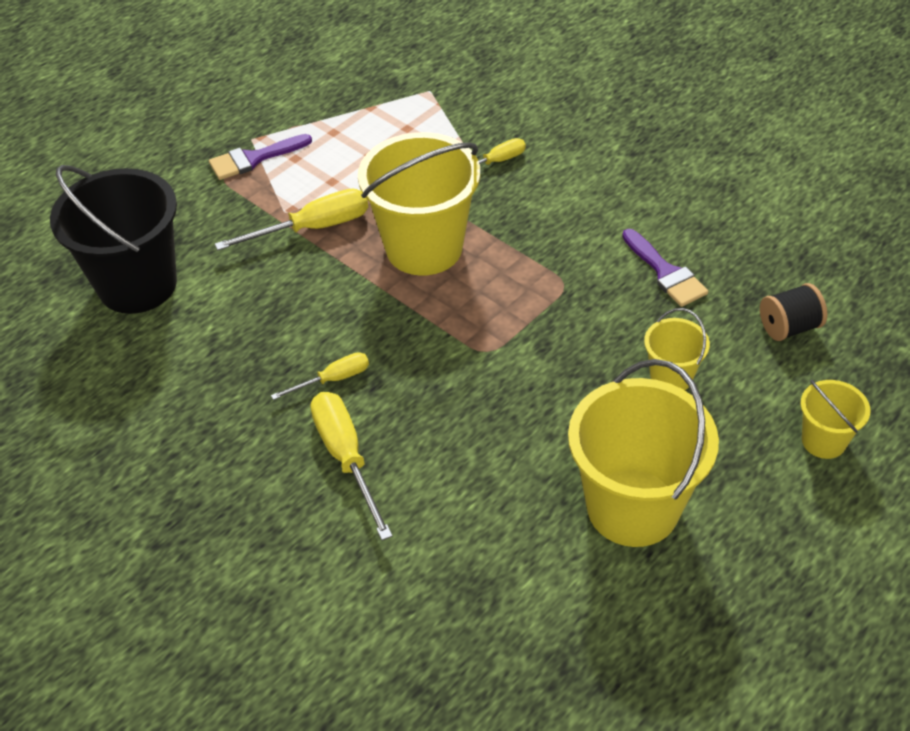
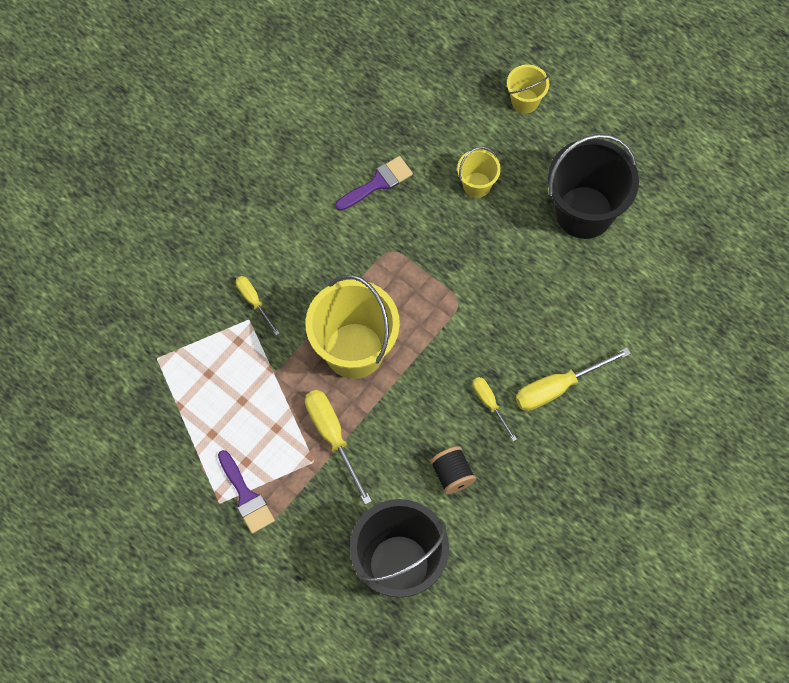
camera: 95 degrees left, 20 degrees up
(632, 507) = (584, 212): yellow bucket -> black bucket
(789, 327) = (428, 110): black spool -> black spool (452, 474)

